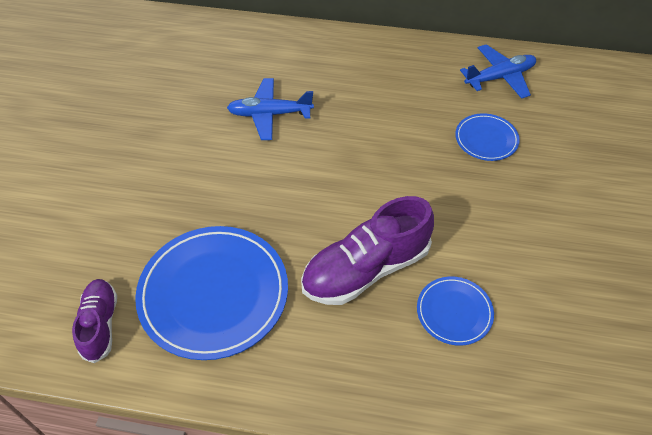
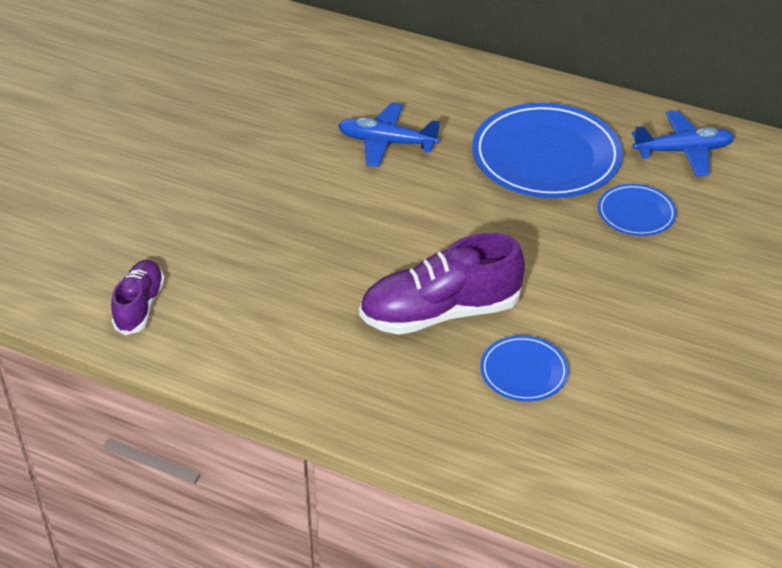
camera: 15 degrees right, 10 degrees down
(213, 293) = (266, 302): blue plate -> blue plate (546, 156)

